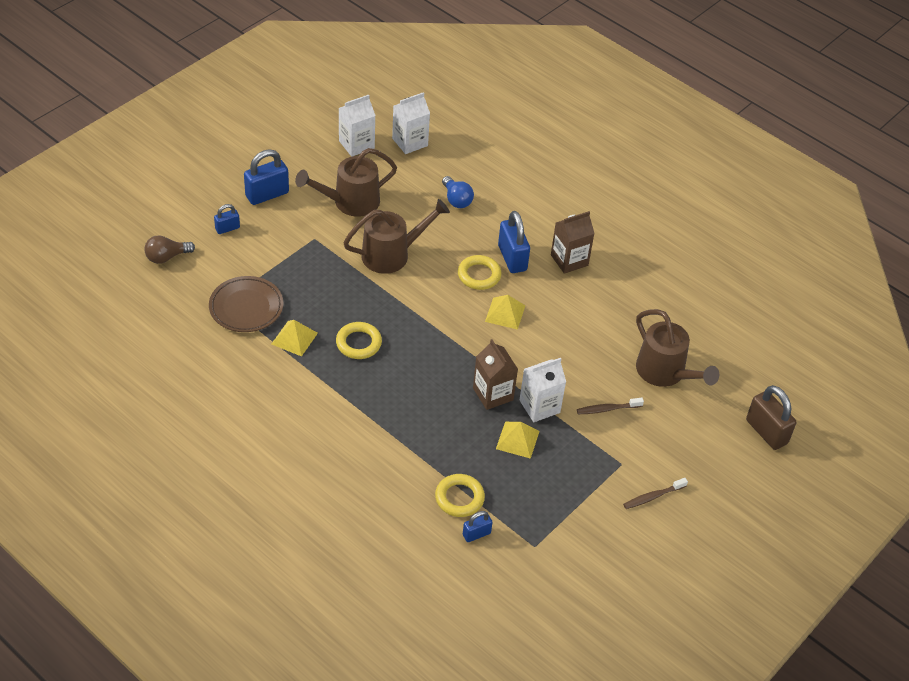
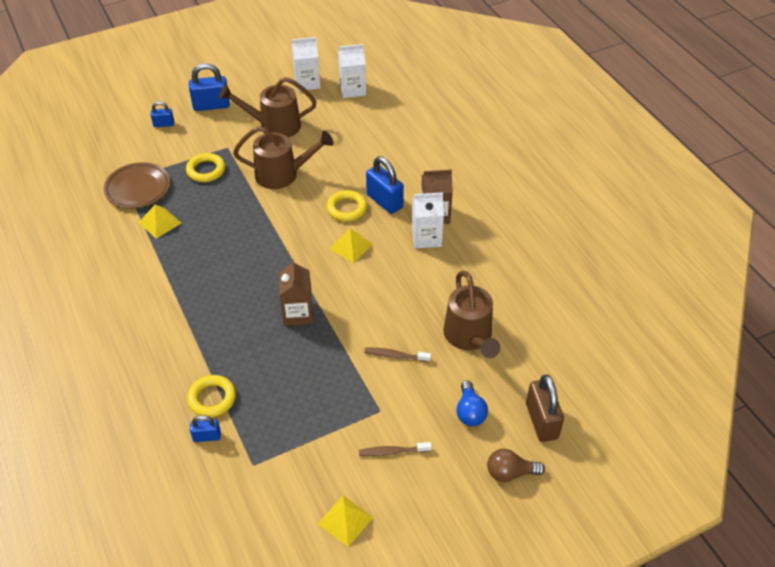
camera: 25 degrees right, 0 degrees up
(166, 257) = (103, 135): brown light bulb -> brown light bulb (510, 473)
(358, 343) = (209, 240): yellow ring -> yellow ring (206, 170)
(456, 200) = (364, 143): blue light bulb -> blue light bulb (470, 412)
(512, 258) = (384, 201): blue padlock -> blue padlock turned 45 degrees counterclockwise
(517, 440) = (296, 360): yellow pyramid -> yellow pyramid (345, 520)
(539, 406) = (333, 336): white carton -> white carton (426, 237)

